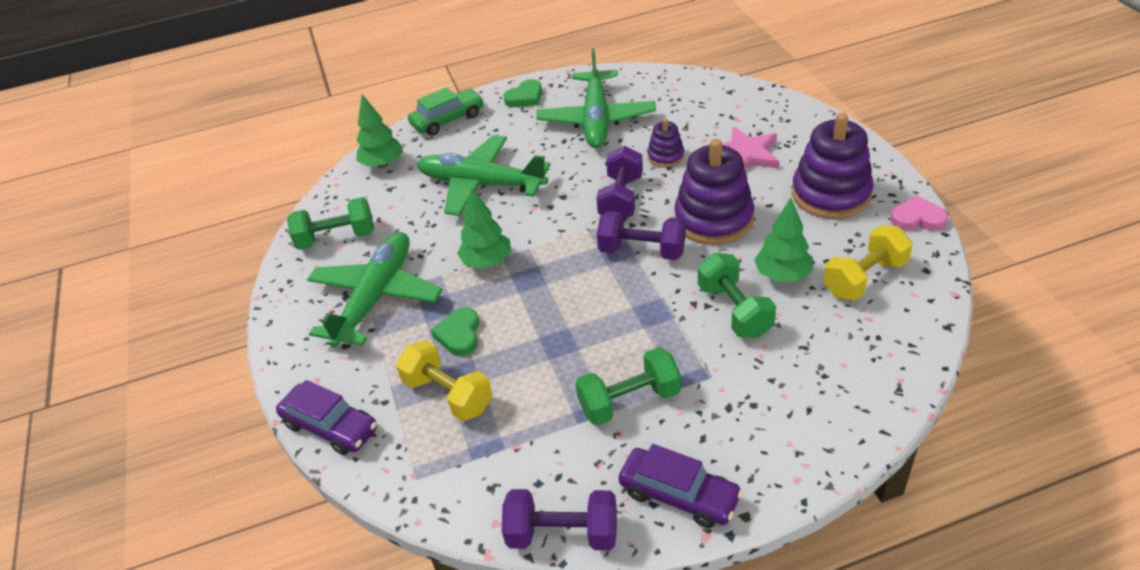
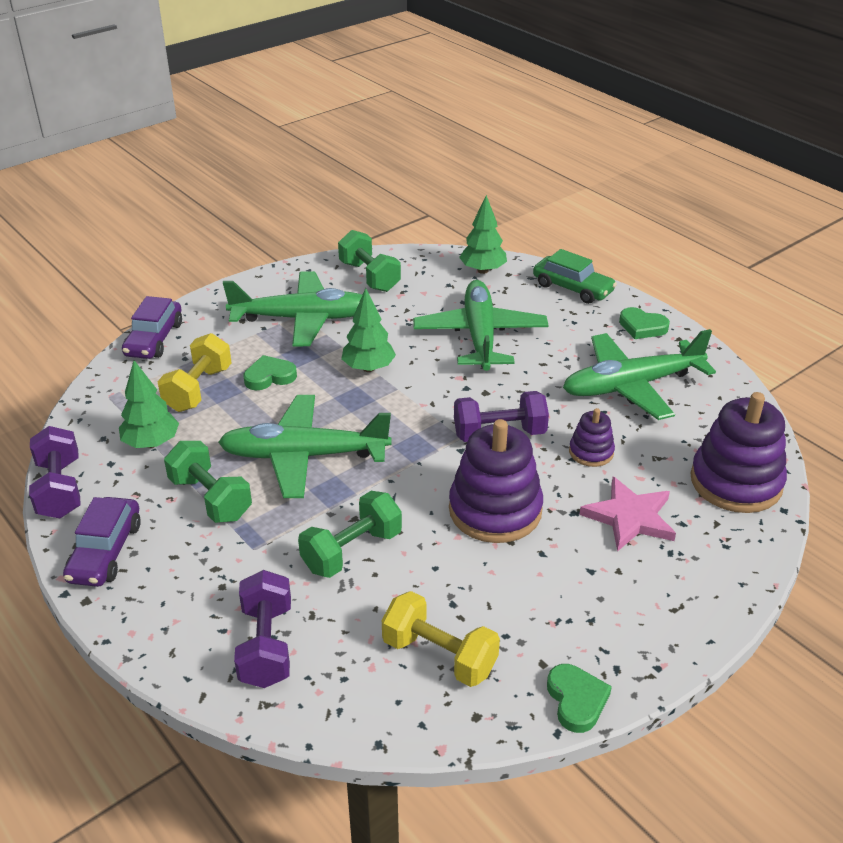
camera: 65 degrees right, 5 degrees down
(596, 324) = (305, 456): none -> green plane
(642, 251) = (421, 465): purple dumbbell -> purple dumbbell (266, 645)
(782, 275) = (420, 582): green tree -> green tree (151, 443)
(831, 194) = (587, 607): purple stacking toy -> purple stacking toy (736, 482)
(917, 218) = (576, 700): pink heart -> green heart

